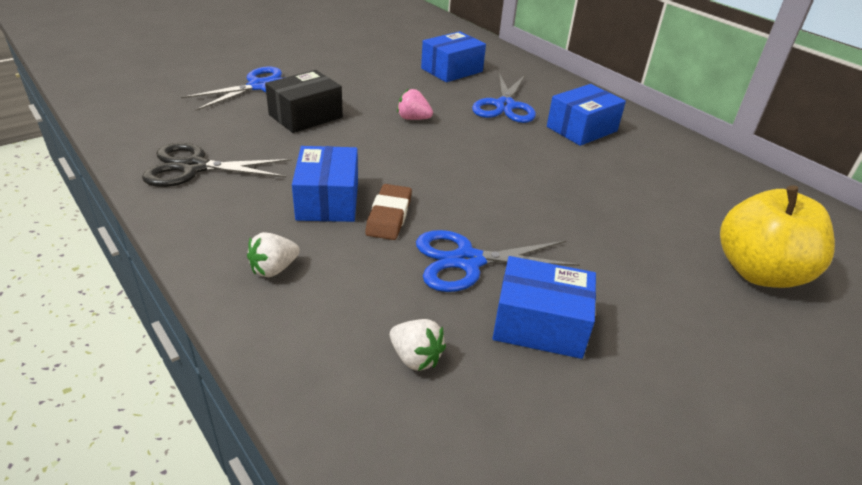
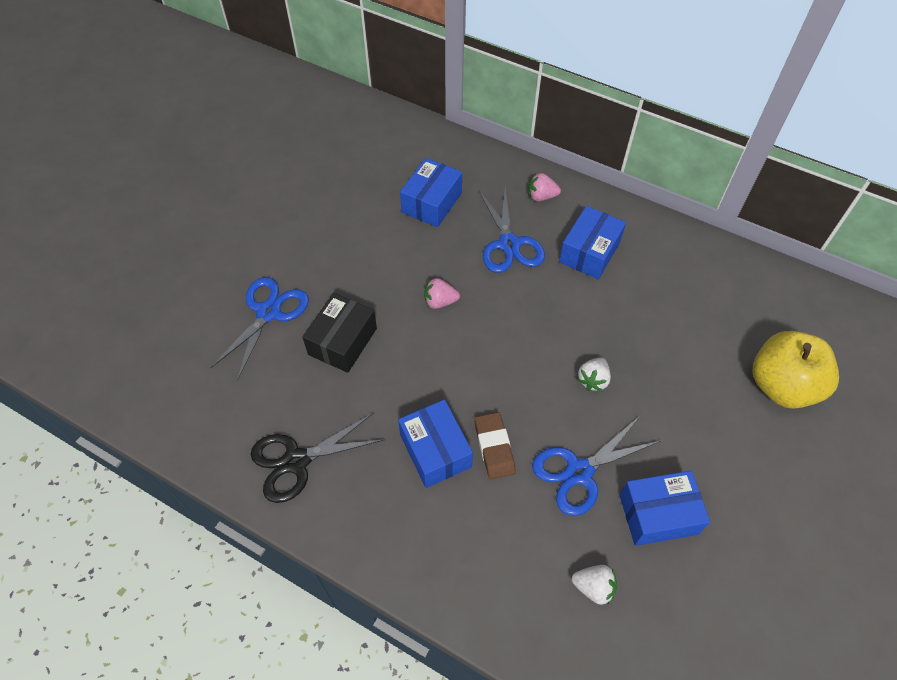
camera: 20 degrees left, 20 degrees up
(274, 269) = (445, 550): white strawberry -> white strawberry (593, 380)
(556, 90) = (541, 196): none -> pink strawberry

